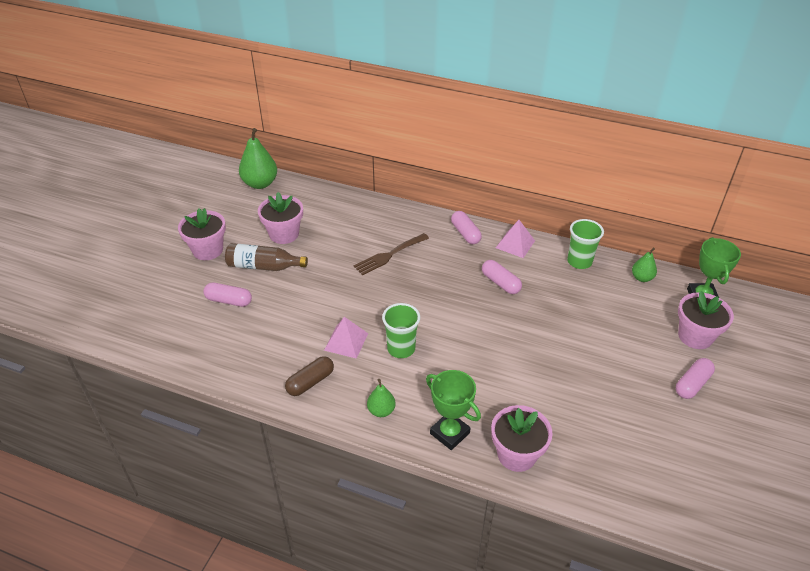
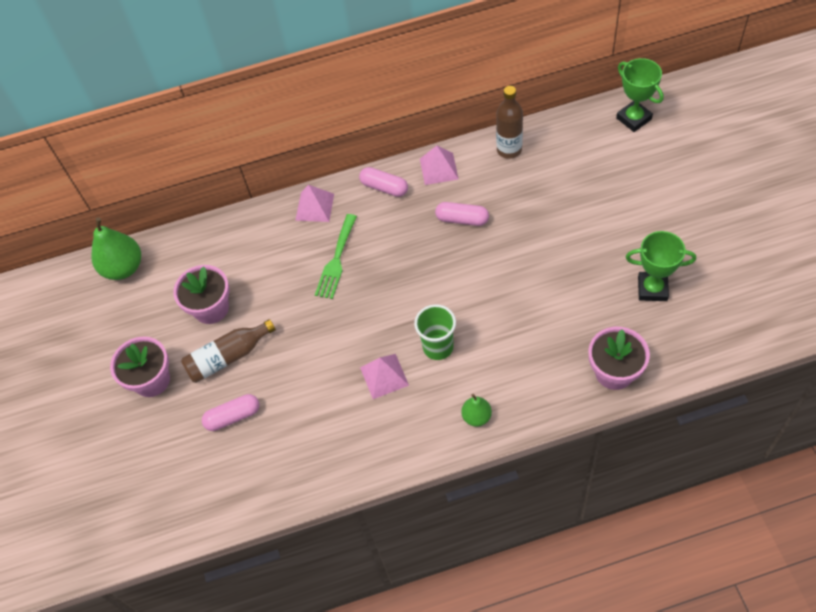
camera: 30 degrees left, 15 degrees up
(310, 382) = (392, 437): brown capsule -> none
(389, 255) = (336, 260): brown fork -> green fork
(408, 218) = (315, 207): none -> pink pyramid
(449, 433) = (548, 394): green trophy -> green trophy (652, 289)
(579, 261) = (509, 150): green cup -> brown bottle
(641, 278) = (573, 131): green pear -> none
(692, 384) = (689, 210): pink capsule -> none
(695, 336) = (657, 162): pink flower pot -> none

